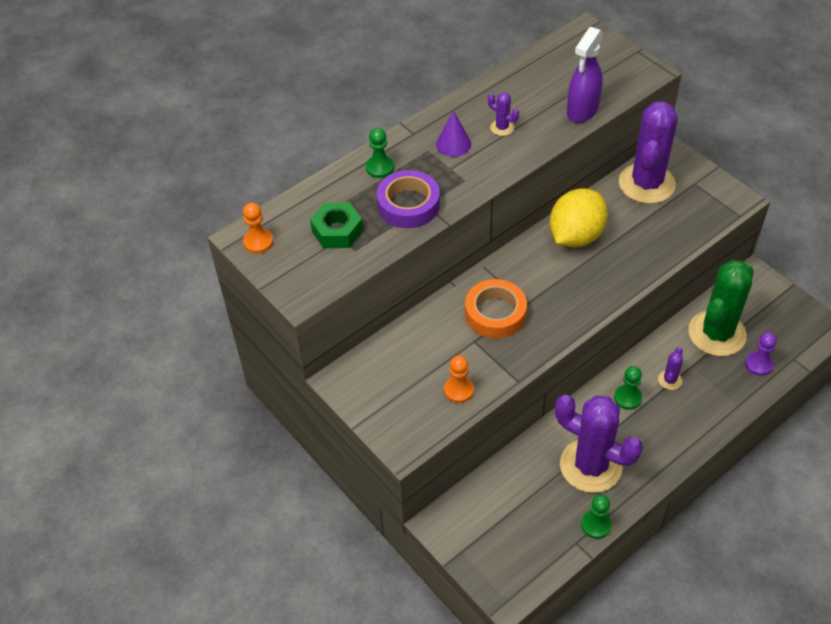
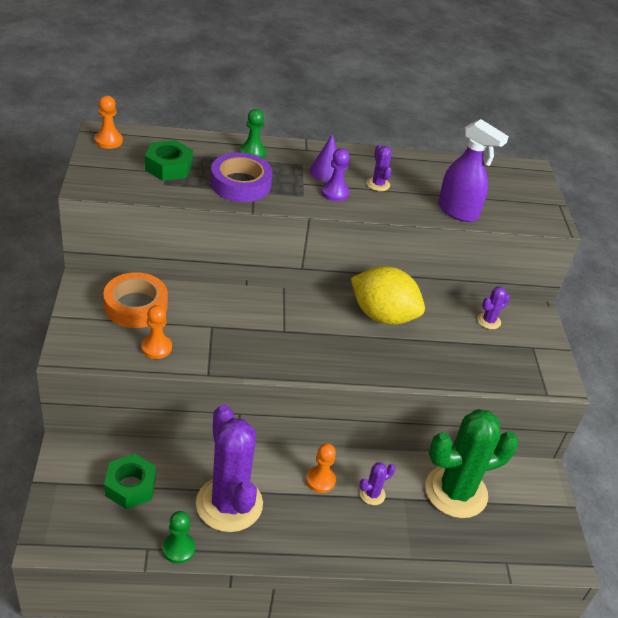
camera: 30 degrees right, 10 degrees down
(495, 313) = (251, 321): orange tape -> orange tape (136, 306)
(513, 510) = (130, 486): none -> green nut
(576, 236) = (382, 316): yellow lemon -> yellow lemon turned 45 degrees clockwise
(582, 111) = (458, 212): purple spray bottle -> purple spray bottle turned 120 degrees counterclockwise
(627, 398) = (320, 480): green pawn -> orange pawn
(646, 184) = (489, 321): purple cactus -> purple cactus, size x0.40
(758, 364) = (467, 542): purple pawn -> purple pawn (335, 193)

